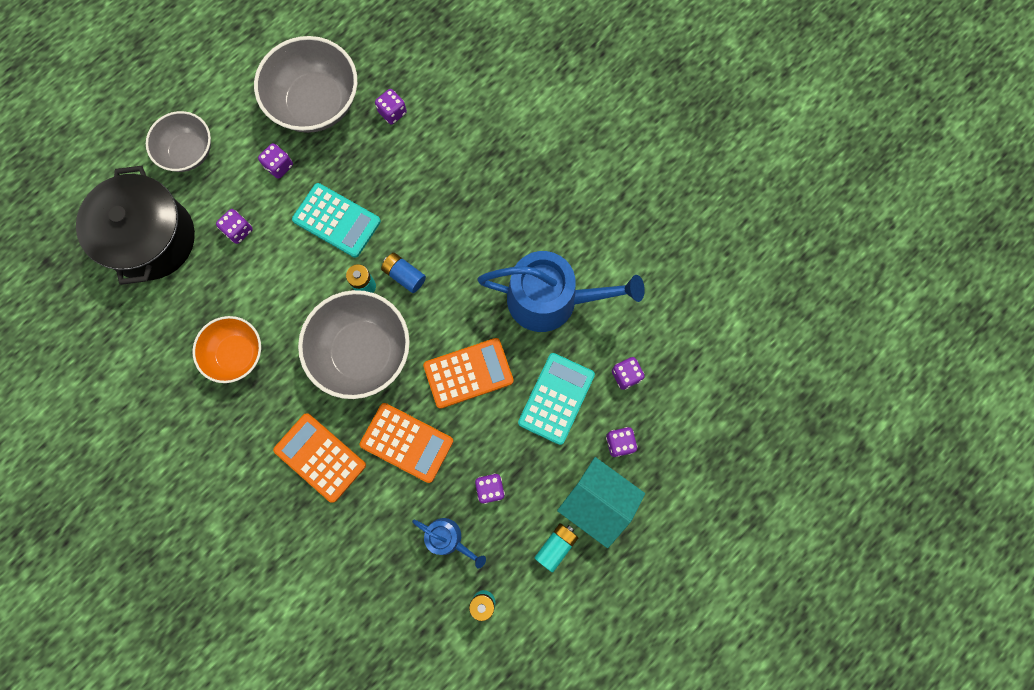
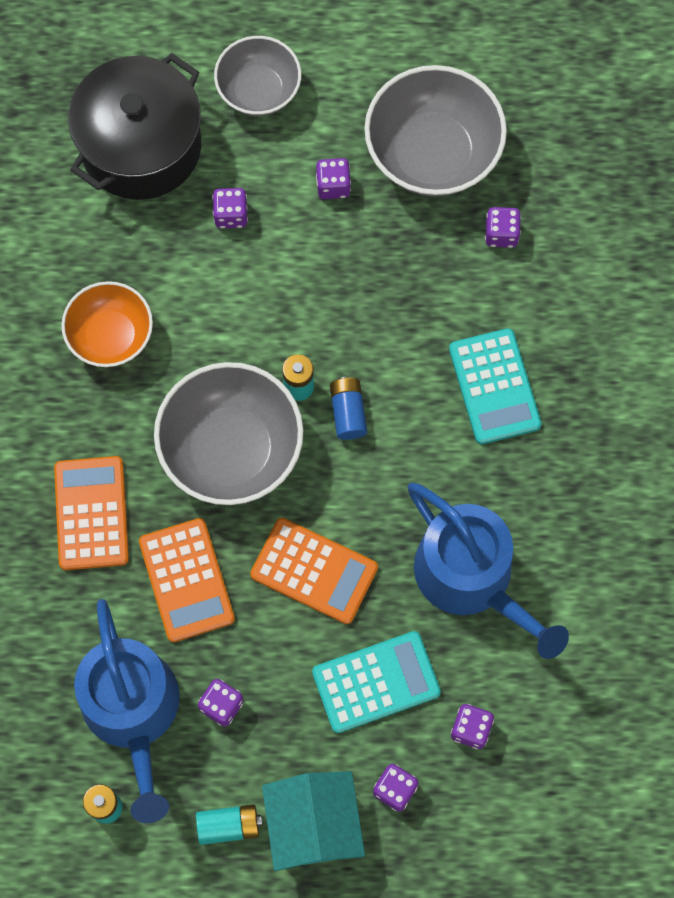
camera: 45 degrees right, 5 degrees down
(337, 220) = (336, 294): turquoise calculator -> turquoise calculator (494, 387)
(448, 539) = (133, 713): blue watering can -> blue watering can, size x2.02

